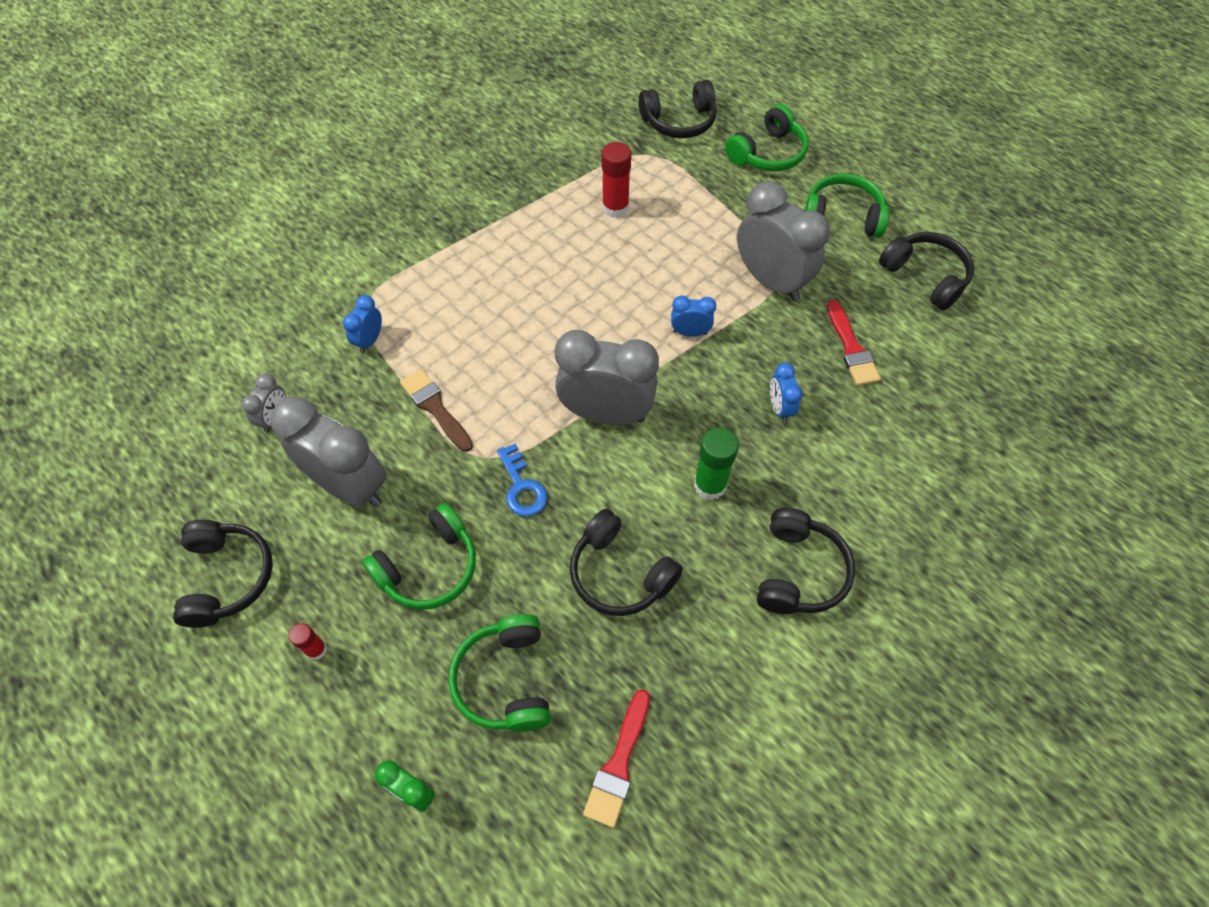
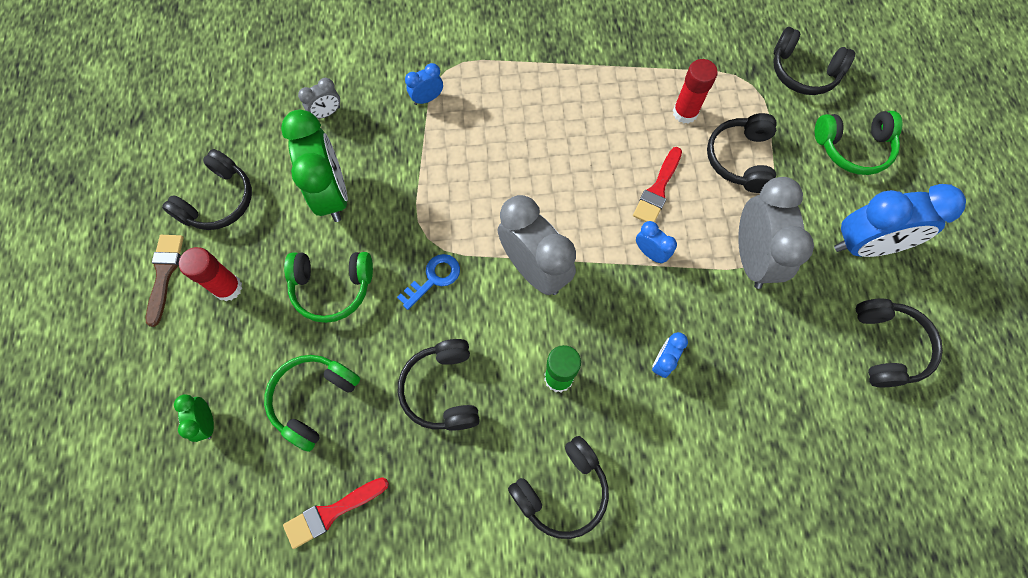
camera: 40 degrees right, 10 degrees up
(316, 649) = (228, 288): red glue stick -> red glue stick, size x1.76
(349, 486) = (332, 194): grey clock -> green clock
(435, 407) = (427, 179): brown brush -> brown brush (164, 273)
(522, 487) = (434, 278): blue key -> blue key turned 150 degrees counterclockwise
(692, 215) = (740, 159): none -> black headphones
(842, 216) = (865, 245): green headphones -> blue clock
(851, 348) = (764, 358): red brush -> red brush (657, 190)

